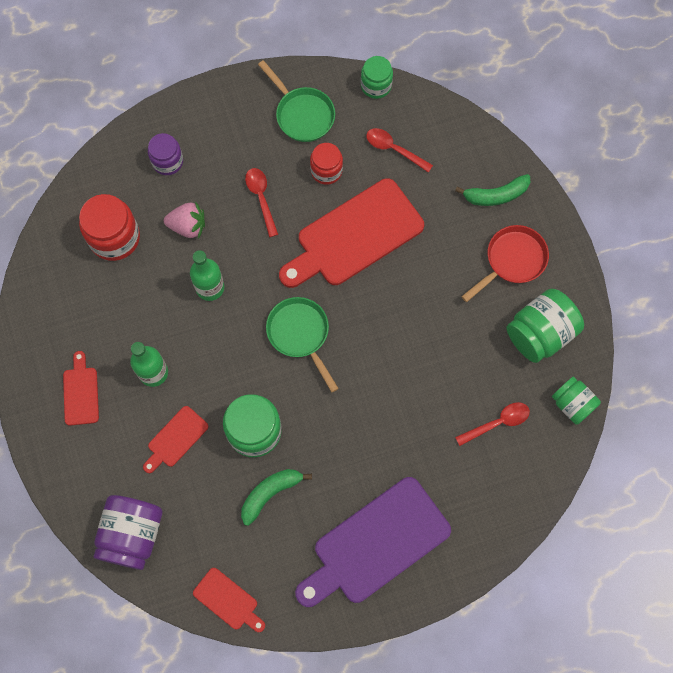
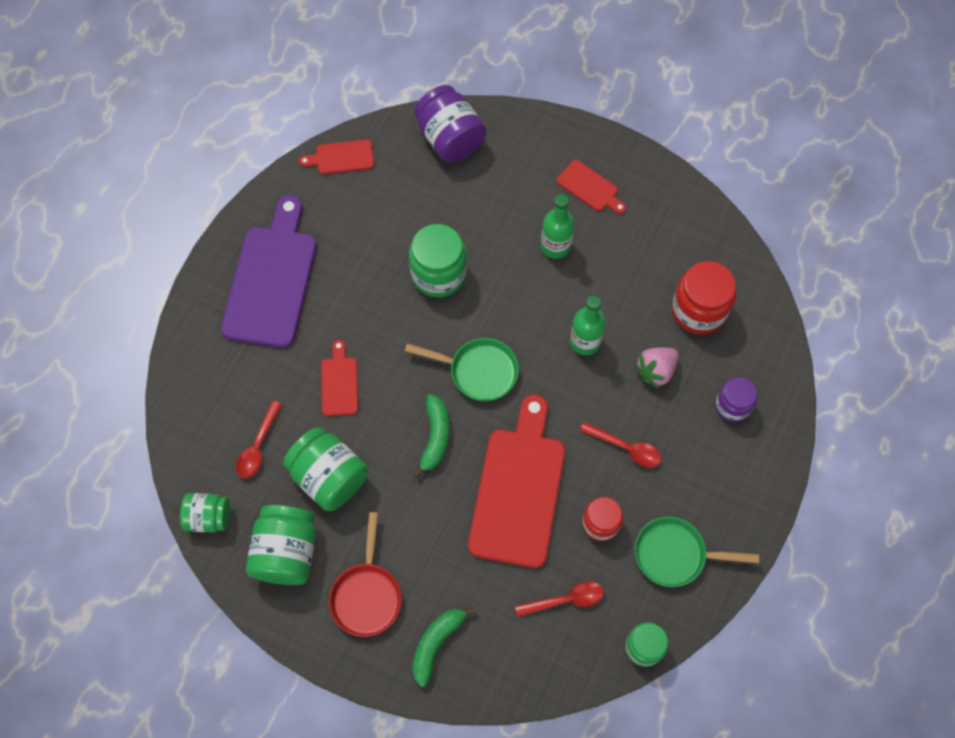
camera: 135 degrees right, 5 degrees down
(175, 439) = (489, 219): red cutting board -> red cutting board (339, 383)
(270, 493) = (382, 244): green banana -> green banana (435, 437)
(468, 356) = (329, 477): none -> green jar

